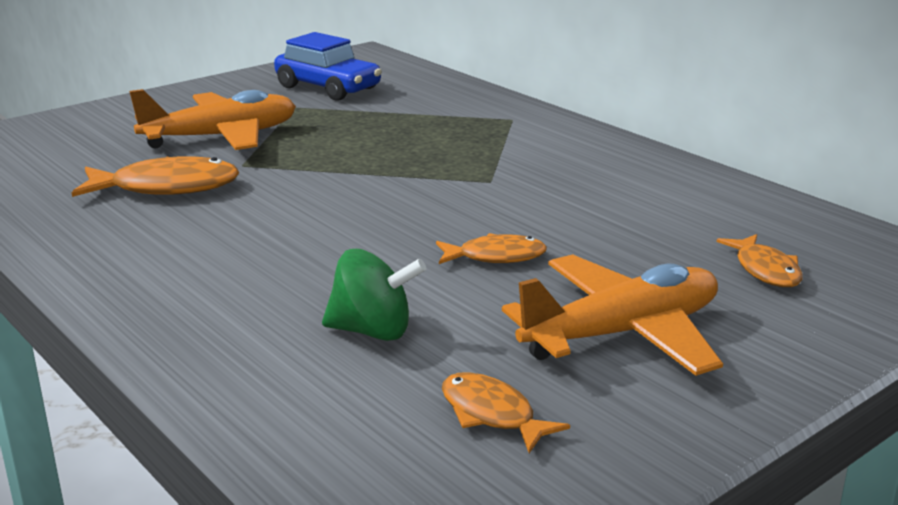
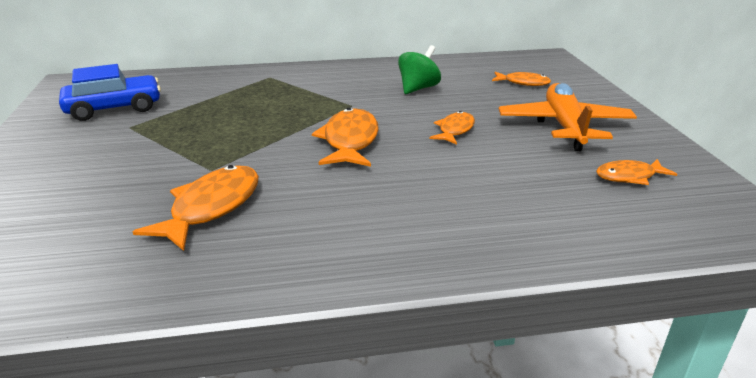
camera: 60 degrees left, 5 degrees up
(221, 137) = (142, 165): orange plane -> none
(372, 331) = (519, 185): green spinning top -> green spinning top (418, 88)
(382, 206) = (350, 141): none -> orange fish

